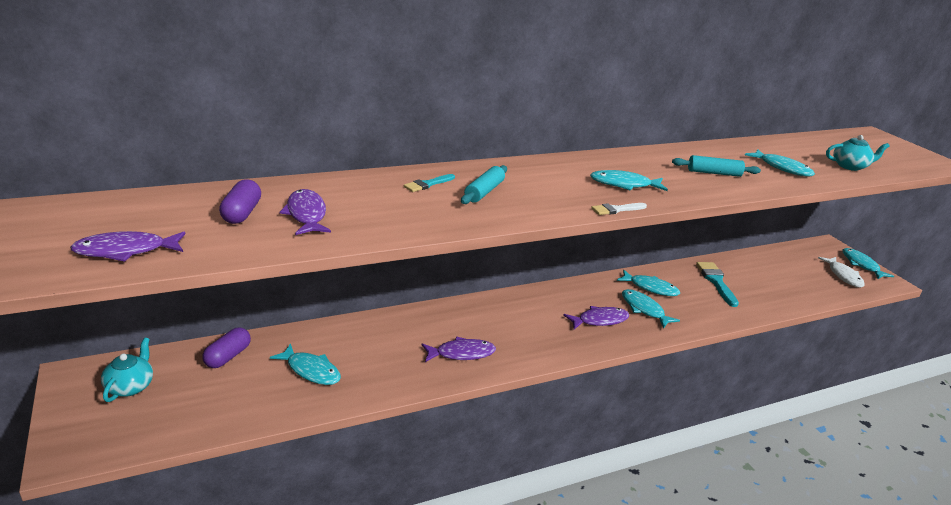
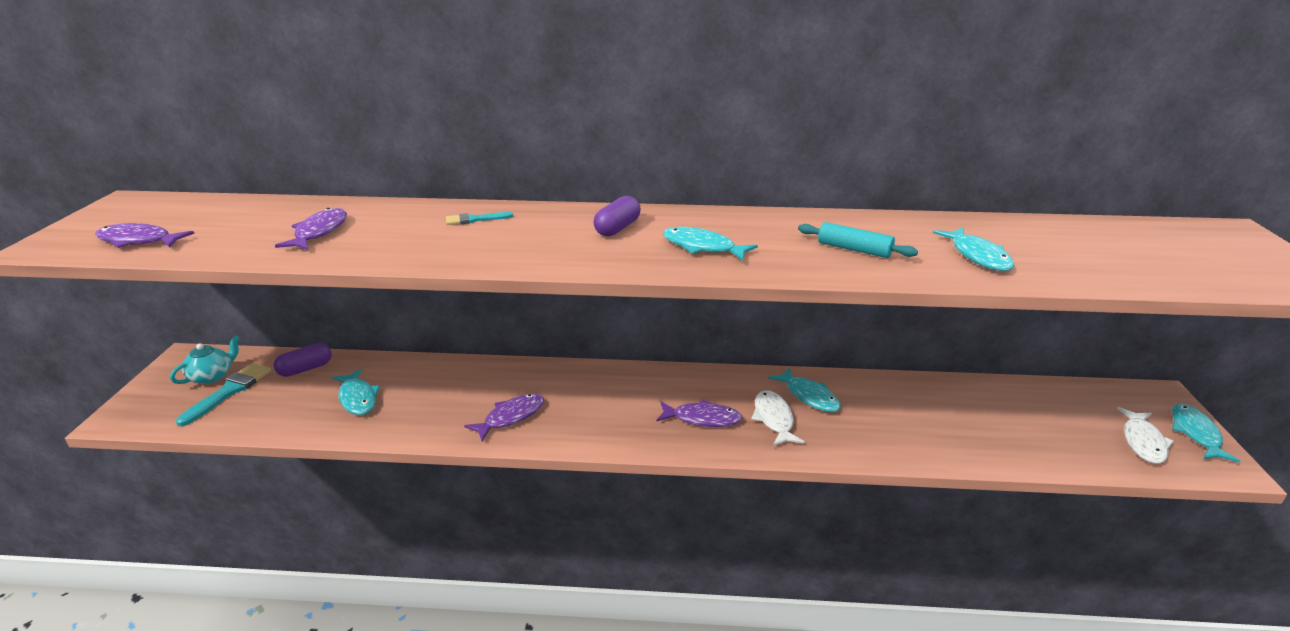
camera: 30 degrees right, 0 degrees up
(242, 213) = (268, 224): purple capsule -> purple capsule (617, 228)
(461, 353) = (511, 417): purple fish -> purple fish turned 60 degrees counterclockwise
(484, 192) = (522, 234): turquoise rolling pin -> none
(616, 209) = (648, 273): white brush -> none
(644, 309) = (774, 419): turquoise fish -> white fish
(716, 281) = (913, 407): turquoise brush -> turquoise brush (229, 391)
(850, 166) = (1109, 268): turquoise teapot -> none

